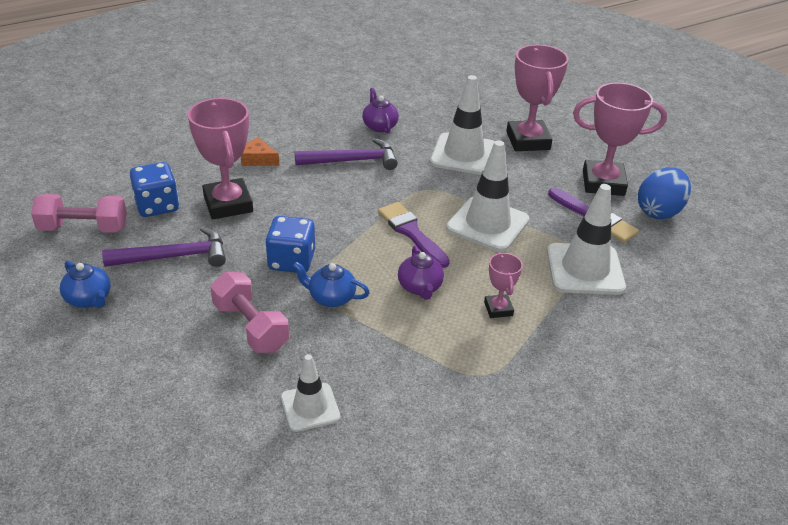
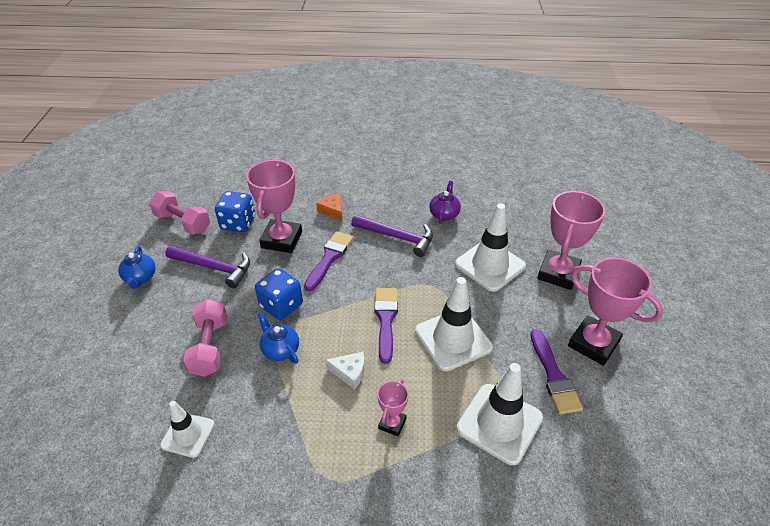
camera: 35 degrees right, 5 degrees up
(300, 202) = (329, 258): none -> purple brush
(420, 287) = (349, 372): purple teapot -> white cheese
(659, 211) = (624, 397): blue egg -> none

